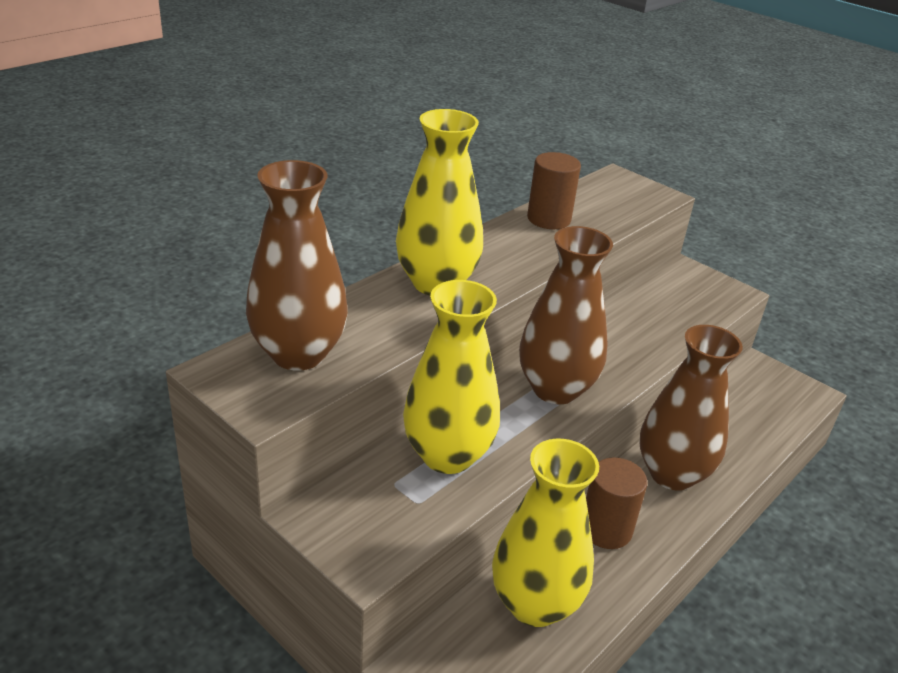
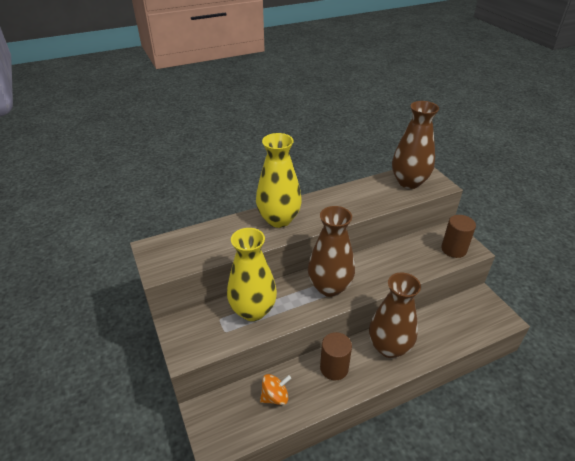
camera: 25 degrees right, 5 degrees up
(298, 354) = (190, 246): brown vase -> brown vase (409, 182)
(535, 604) = (275, 396): yellow vase -> orange spinning top
(549, 219) = (364, 191): brown cylinder -> brown cylinder (453, 249)

